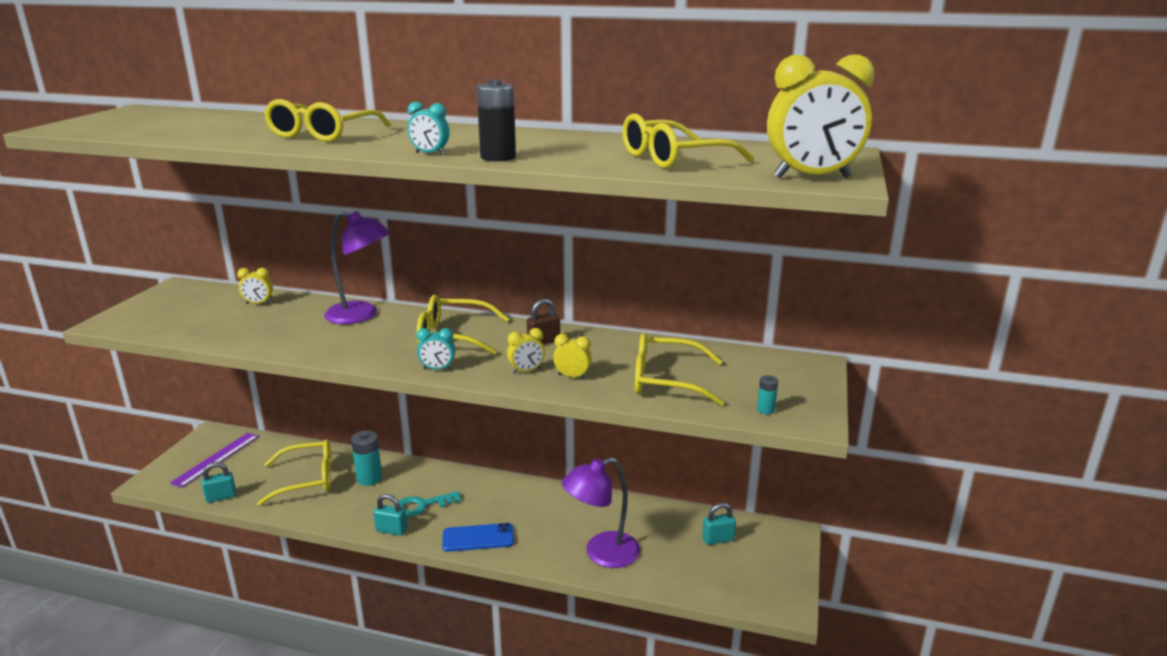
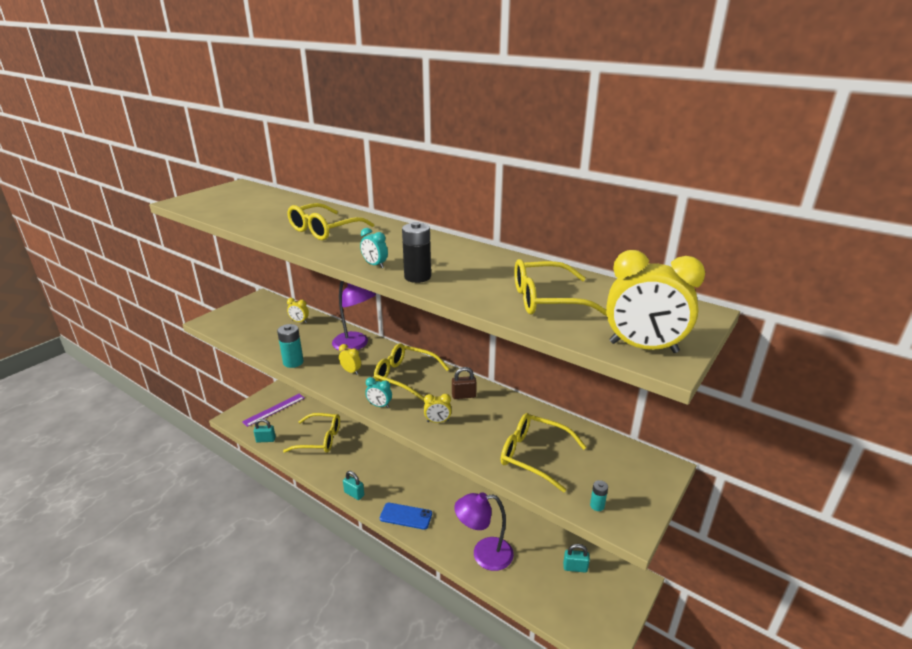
camera: 20 degrees right, 5 degrees up
(369, 478) = (357, 448): turquoise battery -> turquoise battery (293, 362)
(422, 505) = (381, 479): turquoise key -> none
(572, 376) = (467, 434): yellow clock -> yellow clock (351, 371)

